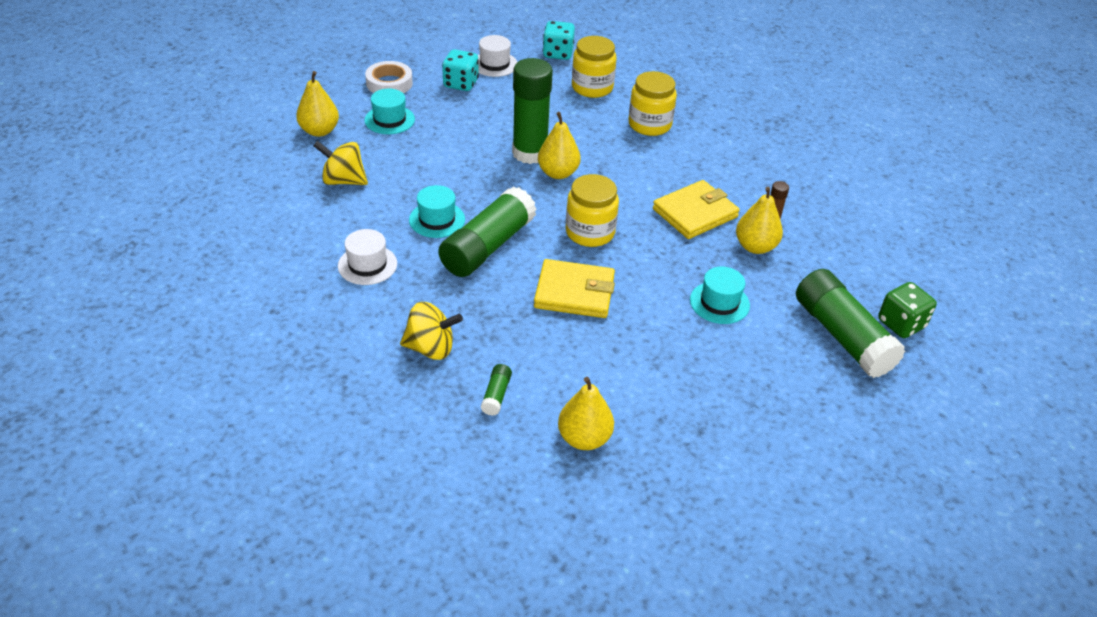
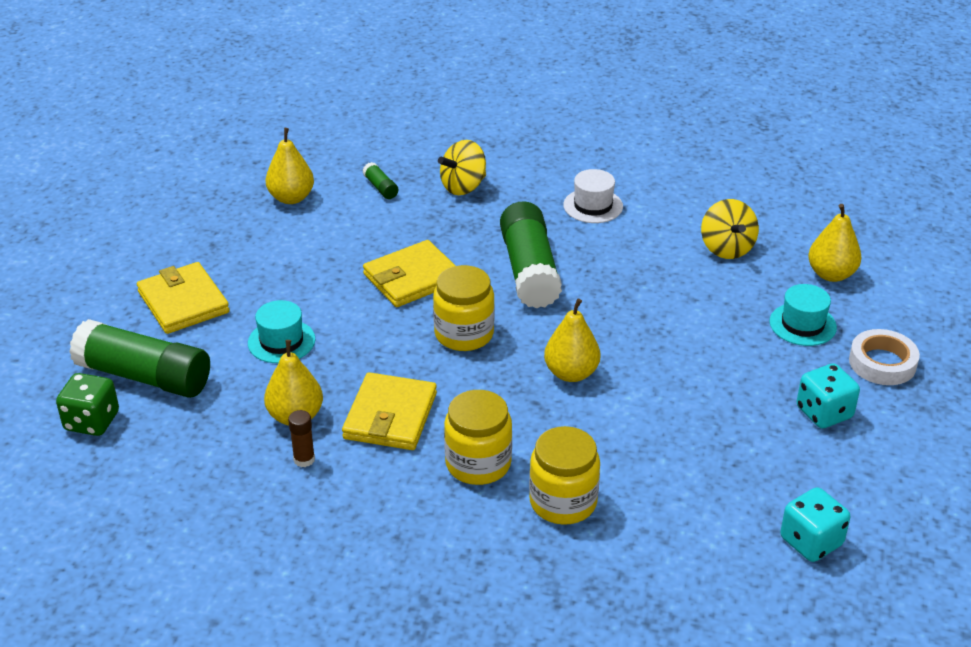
camera: 140 degrees right, 5 degrees down
(343, 181) = (726, 248): yellow spinning top -> yellow spinning top turned 105 degrees clockwise
(437, 219) = (602, 265): turquoise hat -> none
(494, 64) = (842, 467): white hat -> none
(530, 153) = (628, 377): green glue stick -> none
(592, 87) = (695, 513): yellow jar -> yellow jar (478, 463)
(769, 384) = (183, 302): none -> yellow wallet

